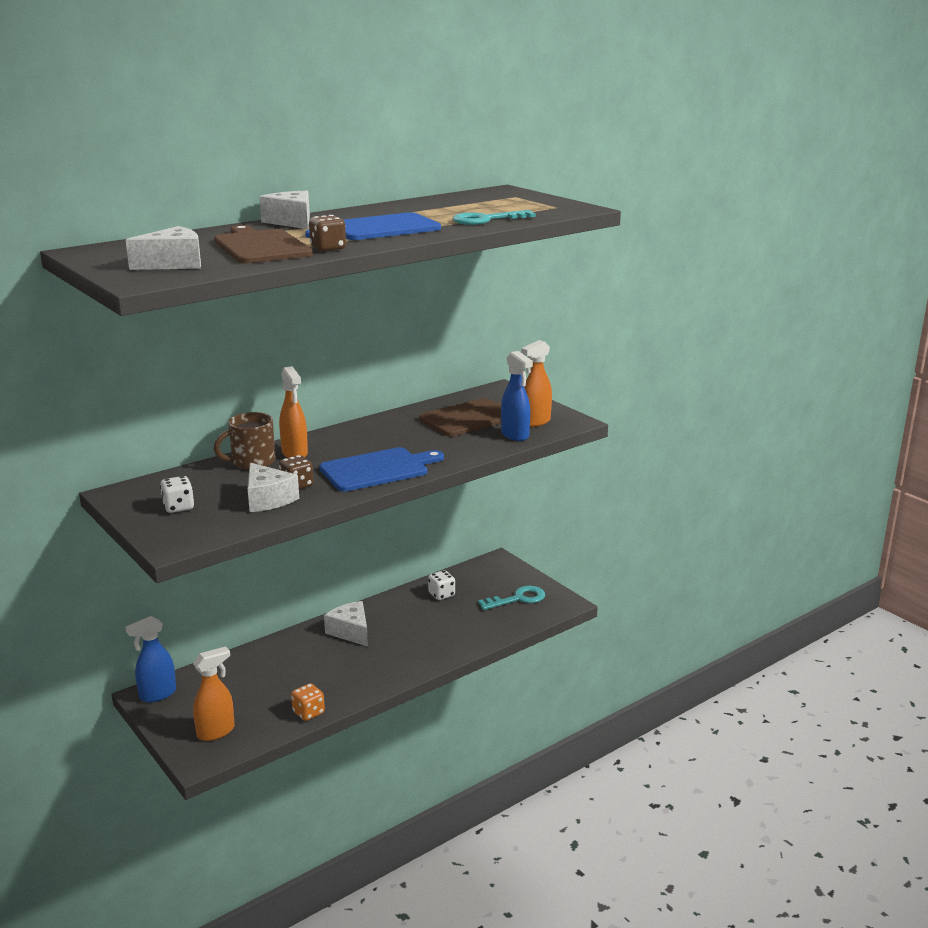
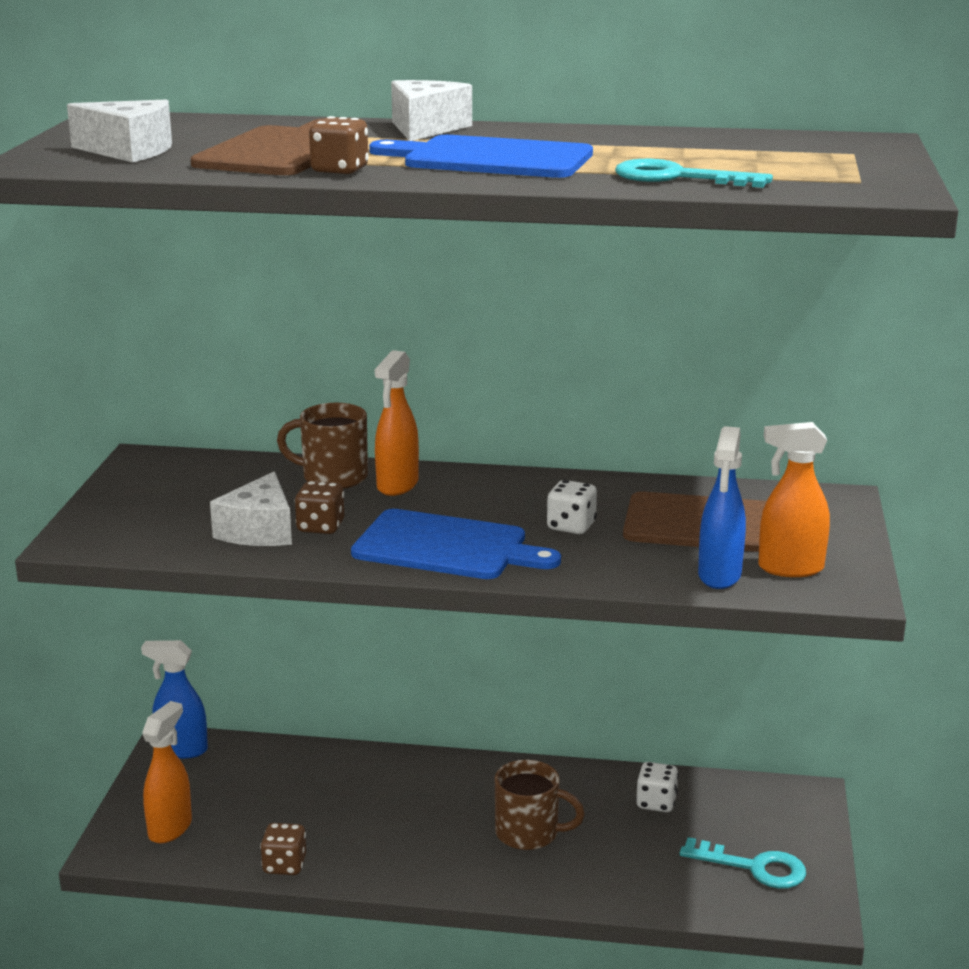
camera: 45 degrees right, 0 degrees up
(178, 507) = (163, 500): white dice -> white dice (571, 526)
(216, 732) = (170, 828): orange spray bottle -> orange spray bottle turned 75 degrees counterclockwise
(308, 713) = (284, 865): orange dice -> brown dice
(351, 631) = (474, 790): white cheese -> none
(405, 636) = (529, 833): none -> brown mug

